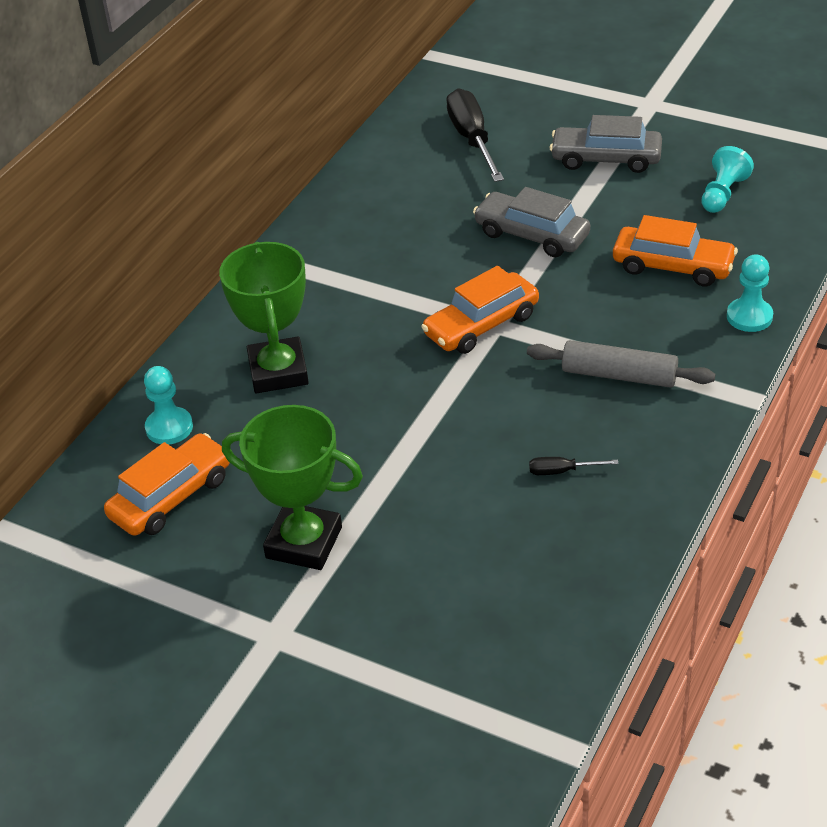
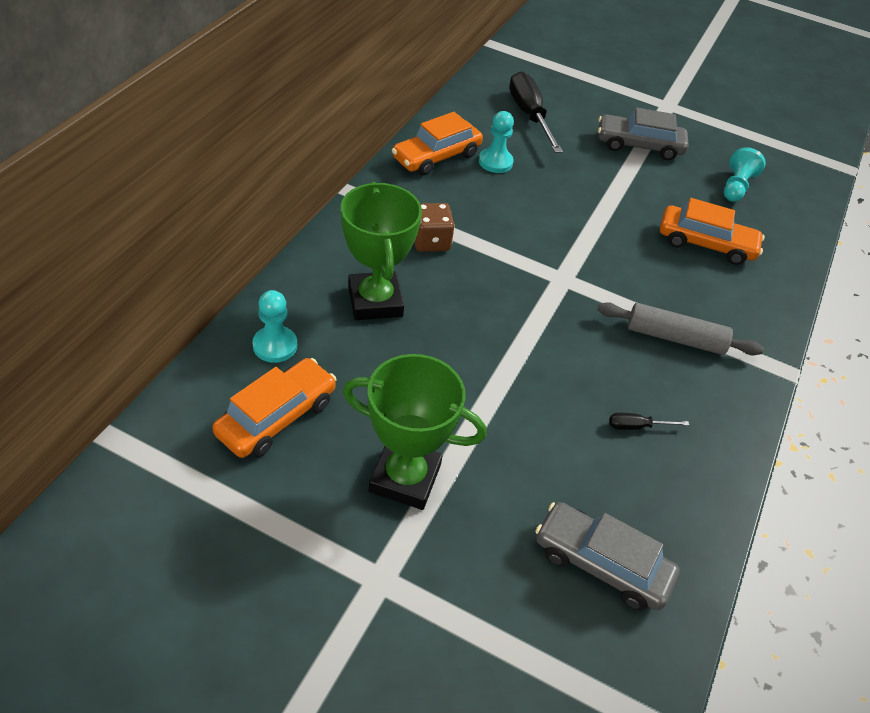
camera: 10 degrees left, 5 degrees up
(343, 301) = (430, 241): none -> brown dice
(481, 325) = (551, 277): orange car -> orange car (436, 156)
(531, 235) = (586, 202): grey car -> grey car (601, 564)
(749, 316) = (775, 296): turquoise pawn -> turquoise pawn (495, 162)

